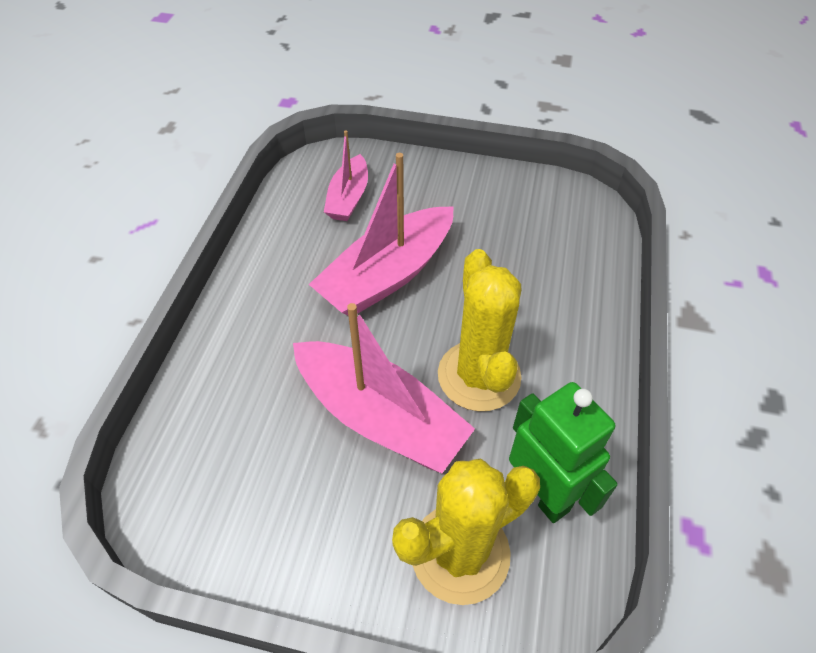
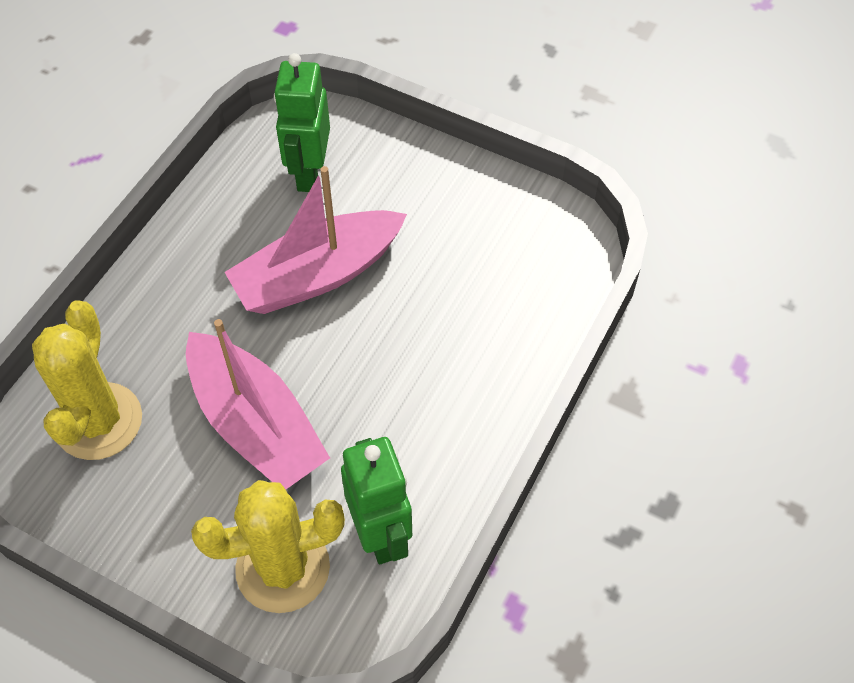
camera: 15 degrees right, 5 degrees up
(348, 198) = (309, 173): pink boat -> green robot
(479, 376) = (368, 406): yellow cactus -> yellow cactus (98, 421)

